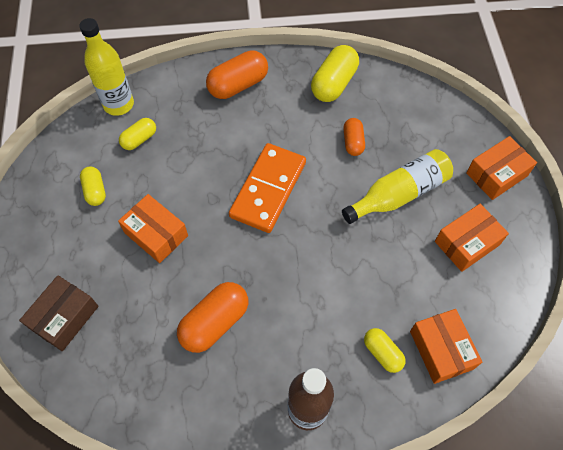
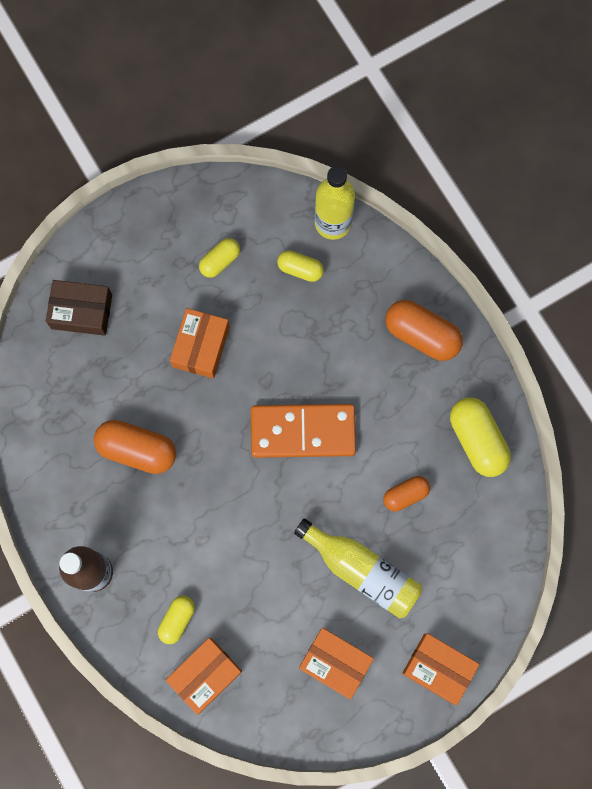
camera: 65 degrees right, 15 degrees up
(334, 84) = (477, 440): yellow capsule -> yellow capsule turned 60 degrees clockwise

